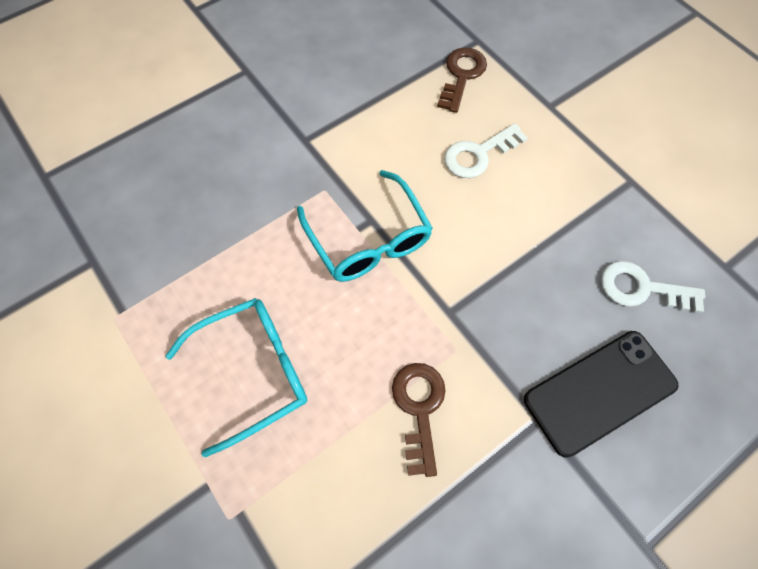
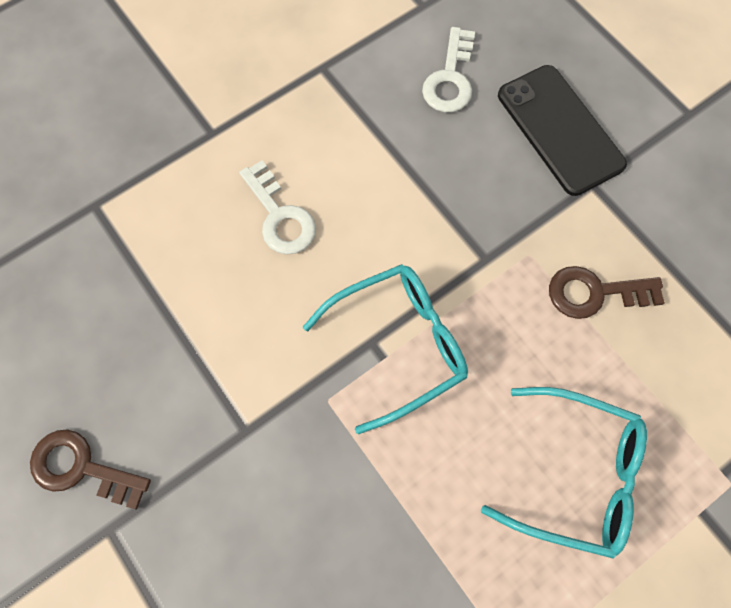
camera: 90 degrees left, 5 degrees up
(252, 372) = (574, 473): turquoise glasses -> turquoise glasses turned 135 degrees clockwise
(462, 76) = (154, 228): brown key -> brown key (81, 468)

